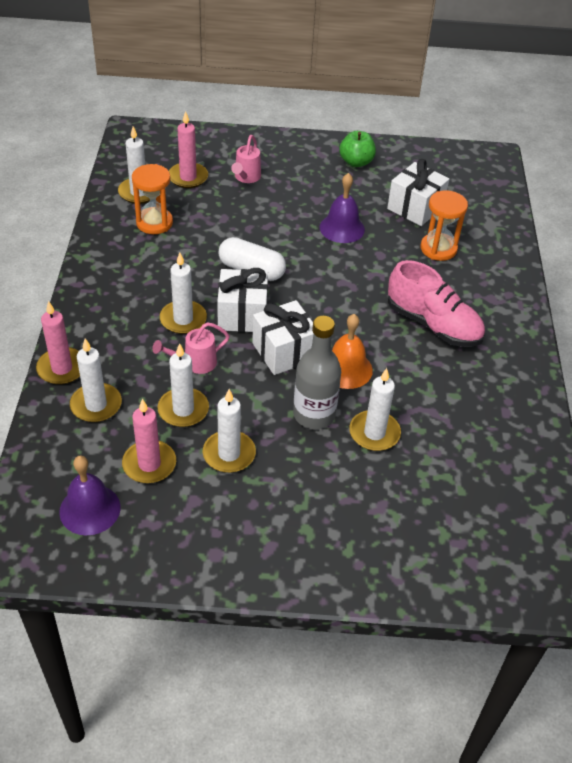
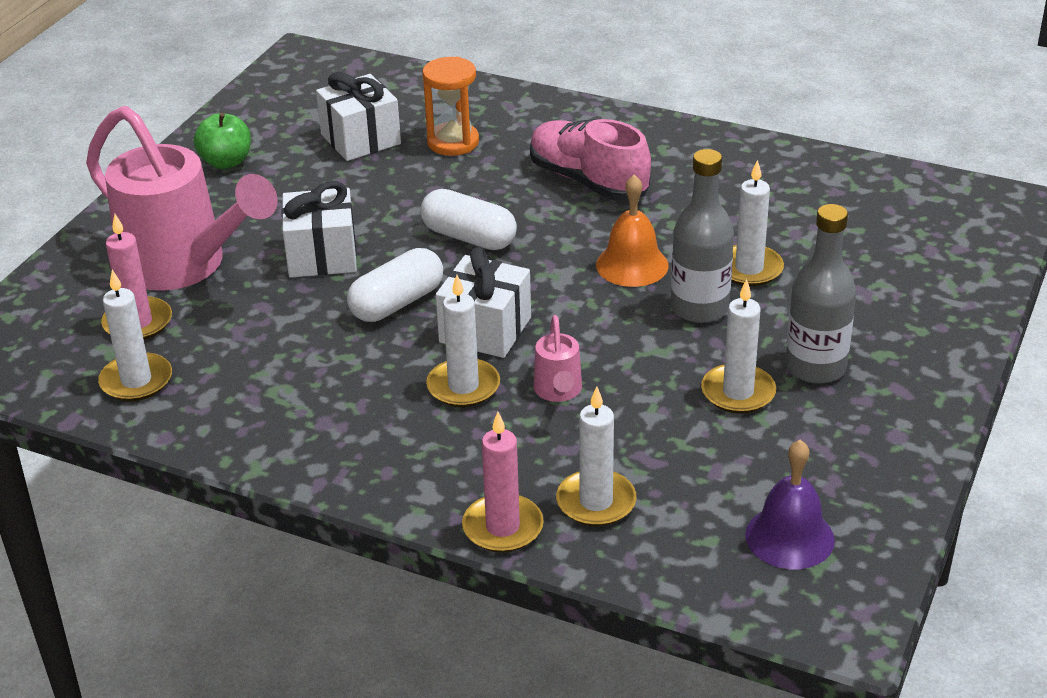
camera: 65 degrees left, 10 degrees down
(149, 464) = (729, 467): pink candle -> none
(154, 223) = (225, 377): orange hourglass -> none
(183, 409) = (642, 418): white candle -> none
(246, 178) = (184, 266): pink watering can -> pink watering can, size x2.37
(274, 492) = (815, 367): none -> grey bottle
(284, 351) = (575, 308): white gift -> white gift (322, 256)
(335, 283) = (469, 237): none -> white capsule
(342, 228) = (360, 206): purple bell -> none
(433, 324) = (588, 181): pink shoe -> pink shoe turned 105 degrees counterclockwise

